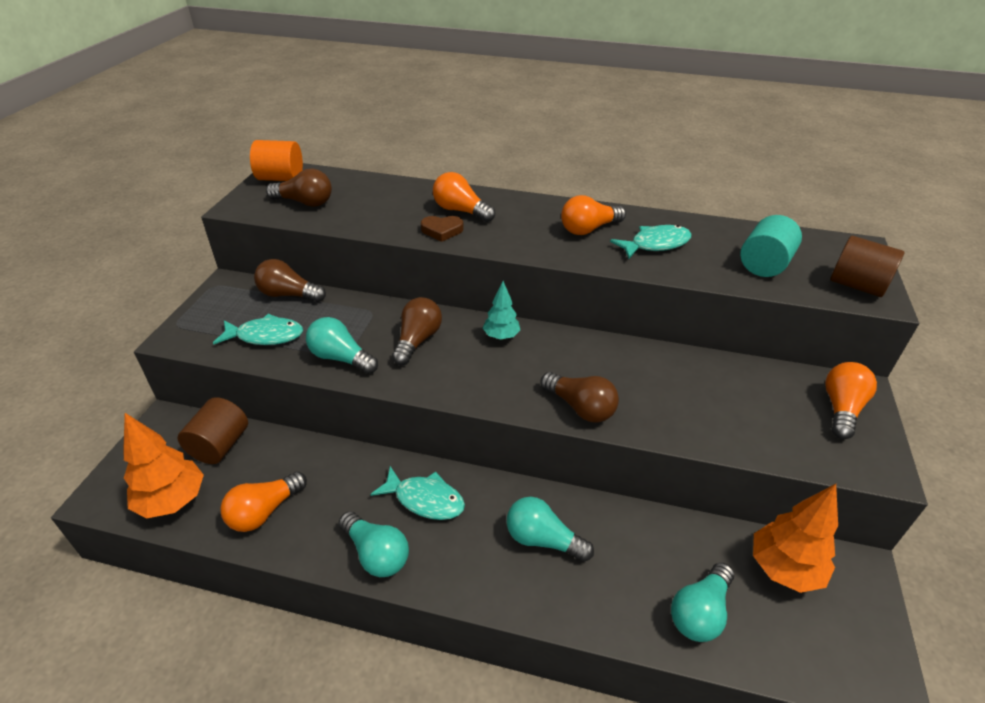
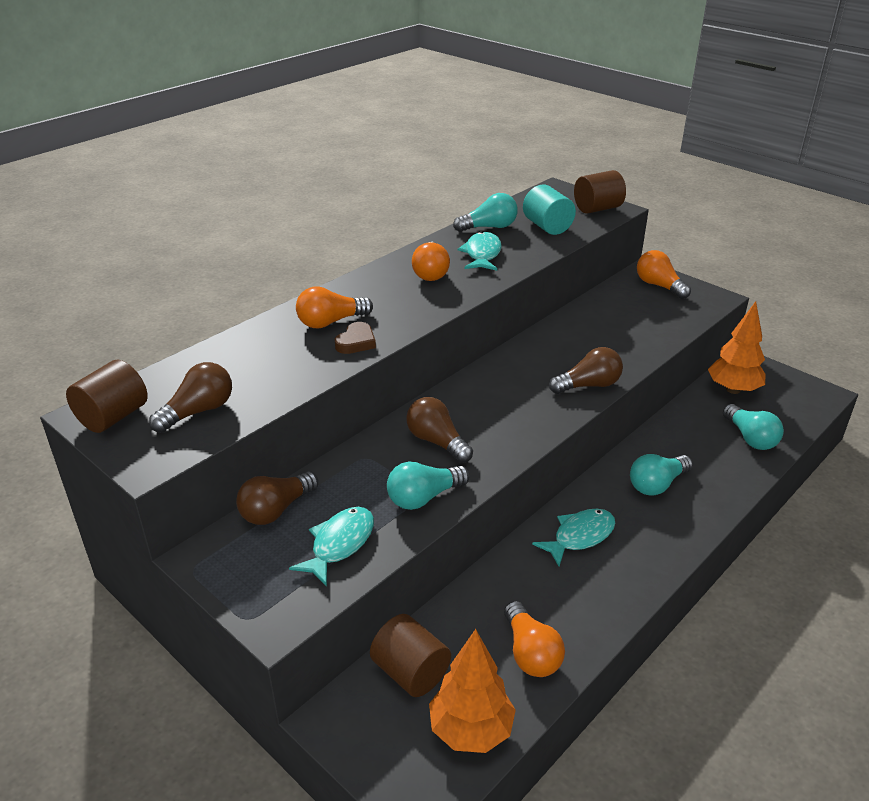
camera: 60 degrees left, 5 degrees down
(280, 178) = (113, 417): orange cylinder -> brown cylinder
(376, 554) = (623, 585): turquoise light bulb -> turquoise light bulb (489, 227)
(501, 336) = (471, 393): turquoise tree -> none

